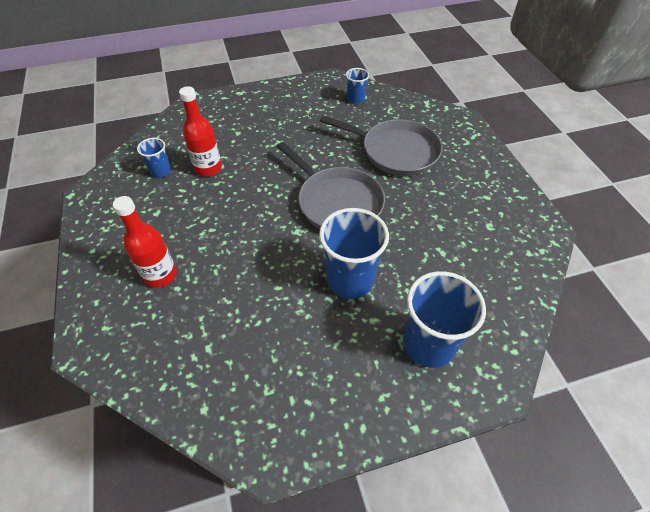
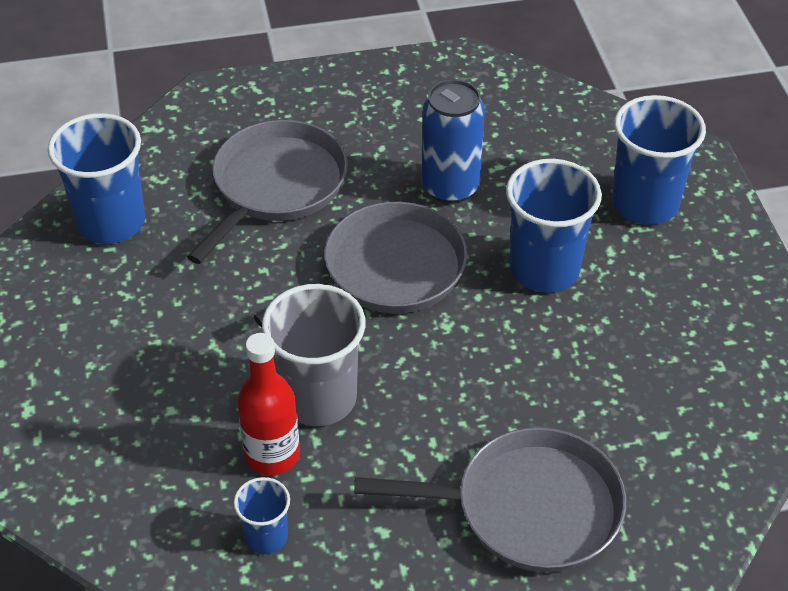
camera: 85 degrees left, 5 degrees down
(160, 275) = (529, 508): red bottle -> grey pan
(243, 182) = (318, 398): none -> grey cup
(355, 99) = (111, 222): blue cup -> blue cup, size x1.93
(415, 227) = (450, 187): none -> blue can

